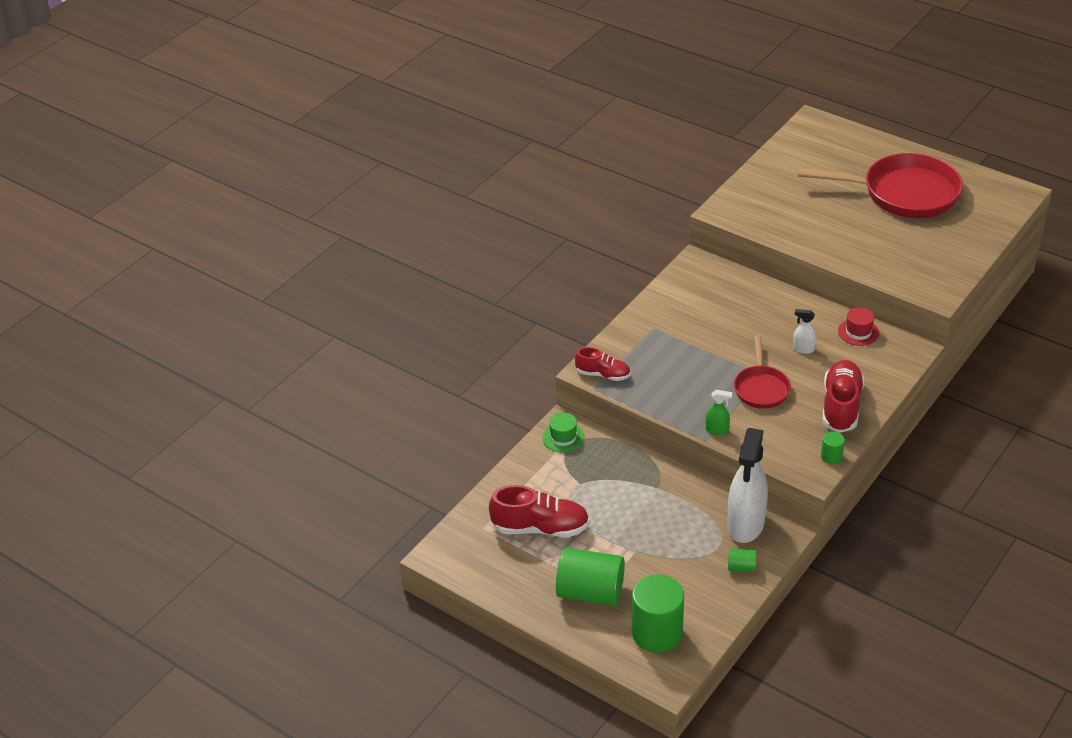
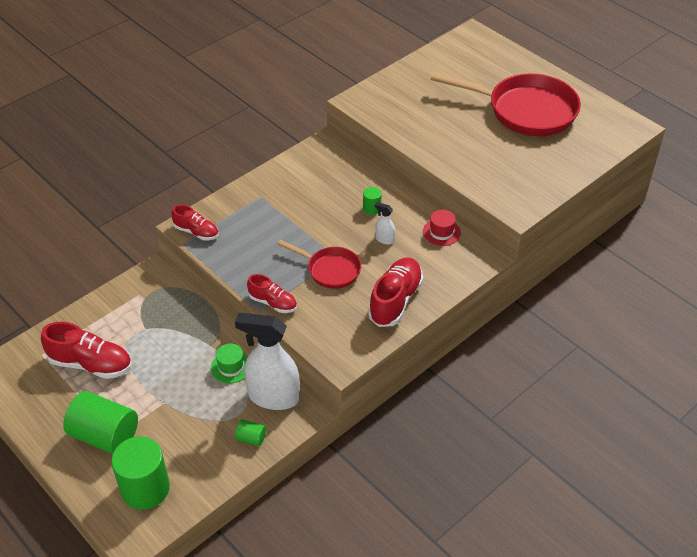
camera: 10 degrees right, 5 degrees up
(563, 437) = (151, 282): green hat -> green hat (231, 367)
(717, 430) = (273, 303): green spray bottle -> red shoe
(745, 525) = (273, 397): white spray bottle -> white spray bottle turned 75 degrees clockwise
(761, 388) = (330, 270): red pan -> red pan turned 75 degrees counterclockwise
(831, 457) = (365, 348): green cylinder -> green cylinder (372, 208)

